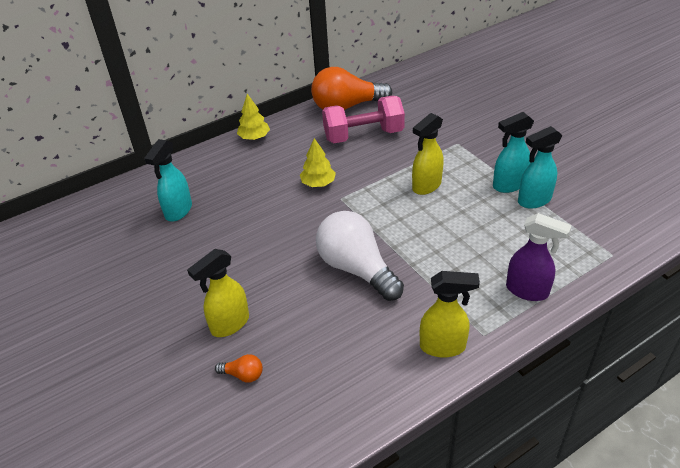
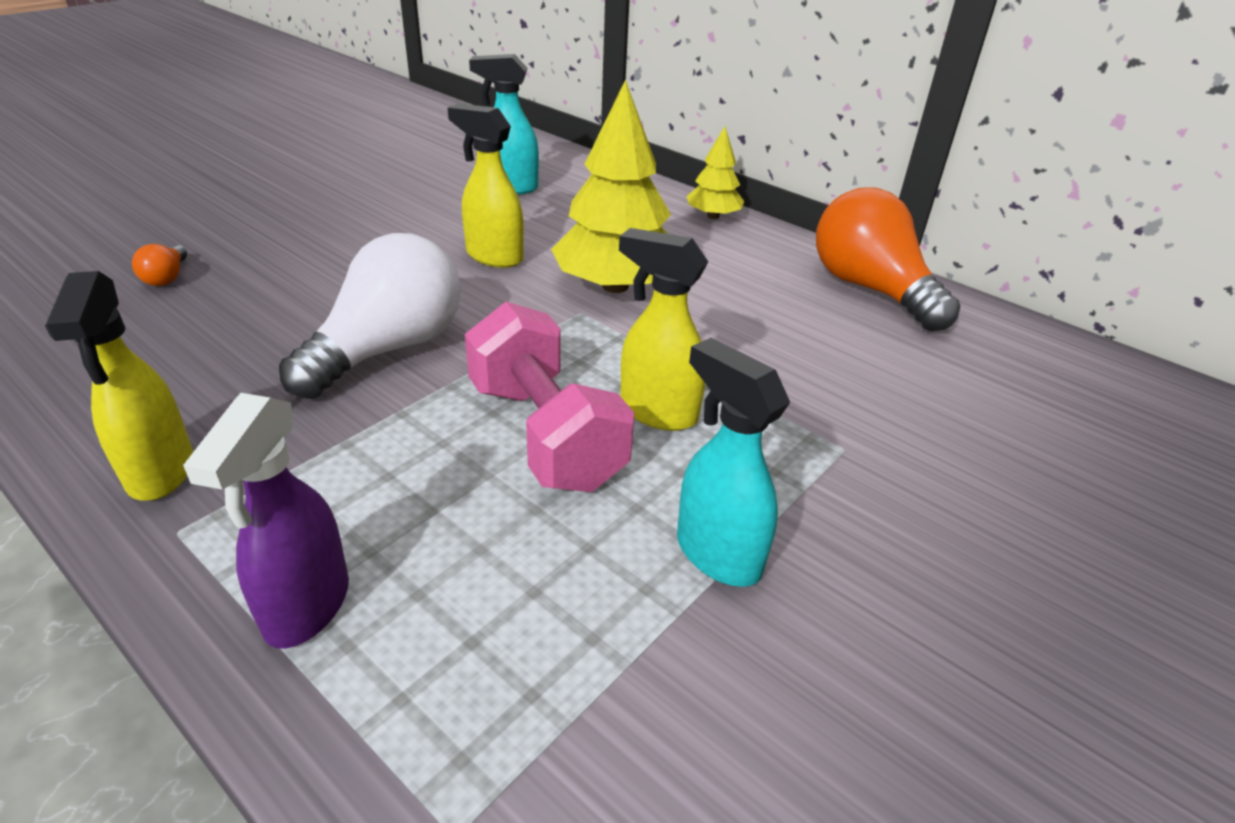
camera: 70 degrees right, 5 degrees down
(229, 324) = (271, 254): yellow spray bottle -> yellow spray bottle (493, 256)
(318, 183) = (615, 286): yellow tree -> yellow tree, size x1.87
(363, 135) = (788, 317): pink dumbbell -> pink dumbbell (545, 434)
(534, 200) = (670, 611): turquoise spray bottle -> none

